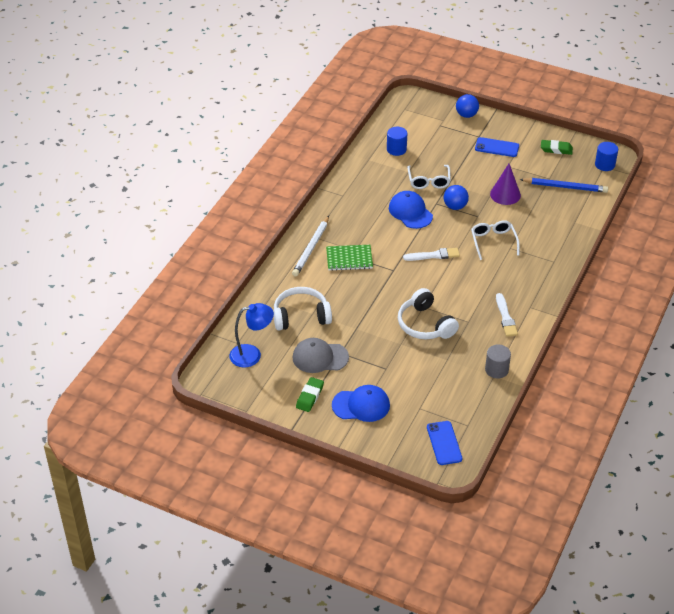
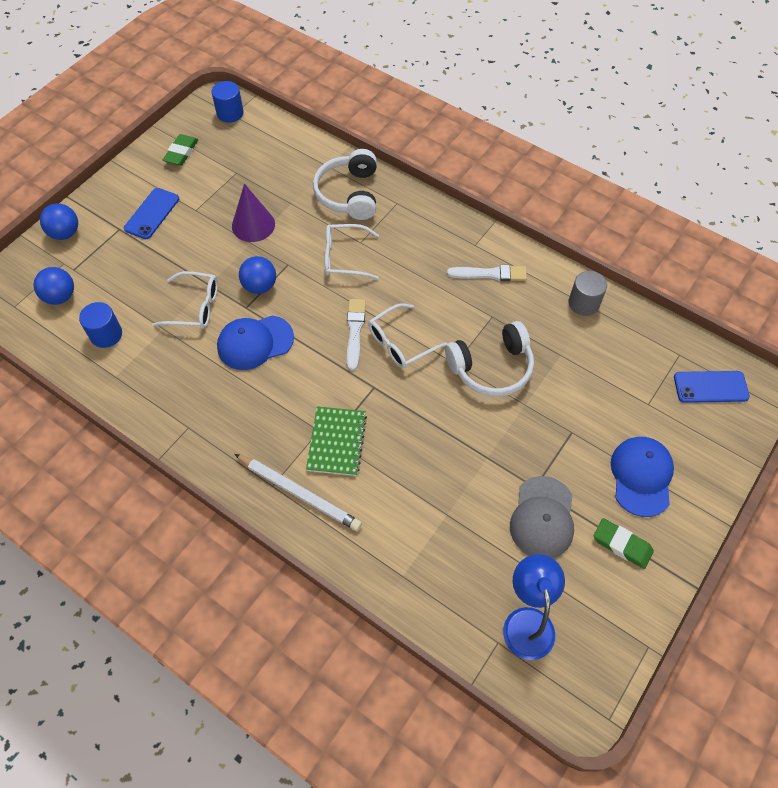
camera: 80 degrees left, 15 degrees up
(301, 316) = (451, 532): white headphones -> white headphones (349, 194)
(417, 125) = (60, 296): none -> blue ball
(431, 278) = (400, 343): none -> white glasses
(565, 187) = (259, 160): blue pencil -> none

